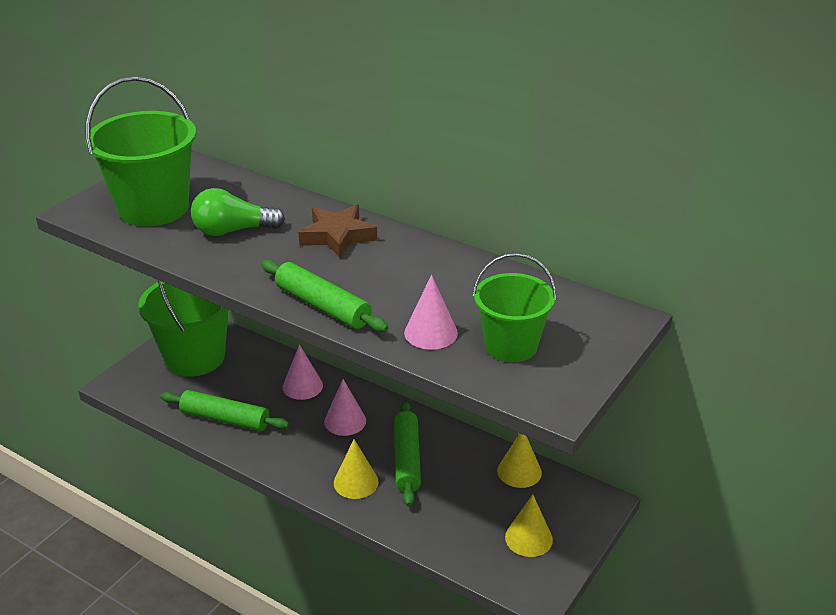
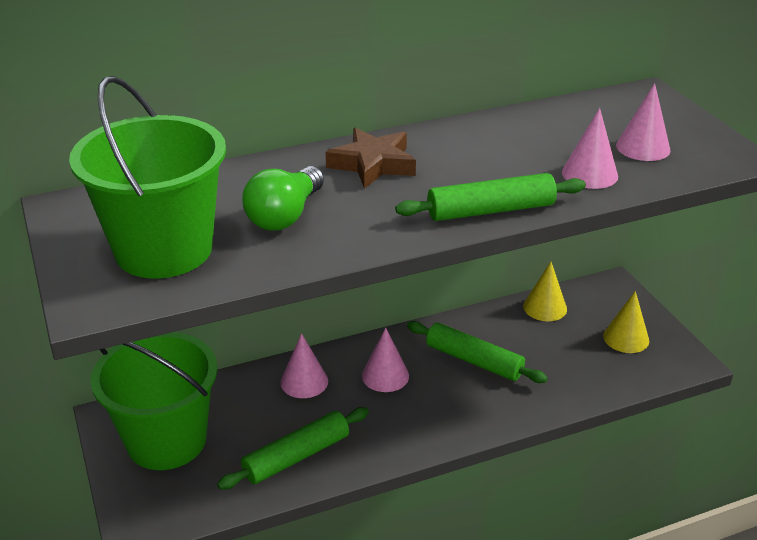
camera: 55 degrees left, 0 degrees up
(356, 482) = (476, 404): yellow cone -> none
(511, 346) = (643, 147): green bucket -> pink cone

